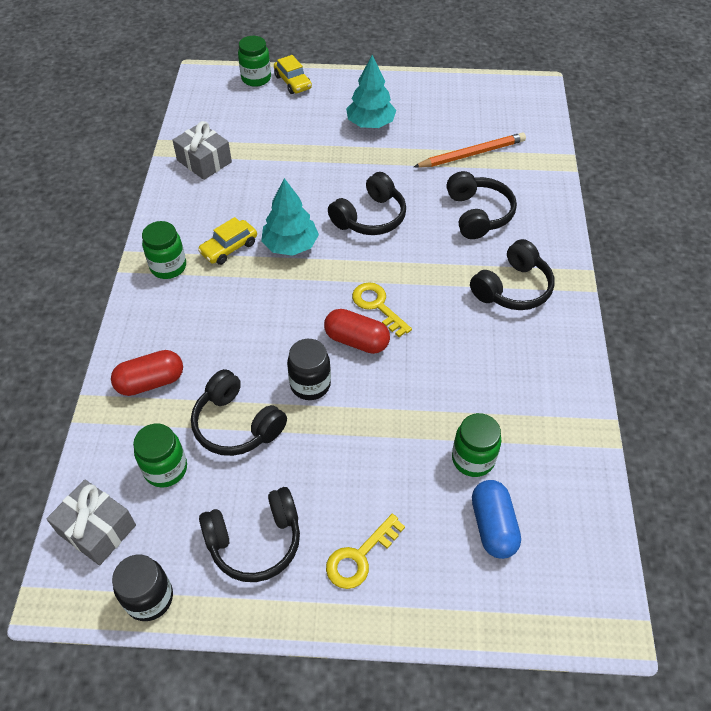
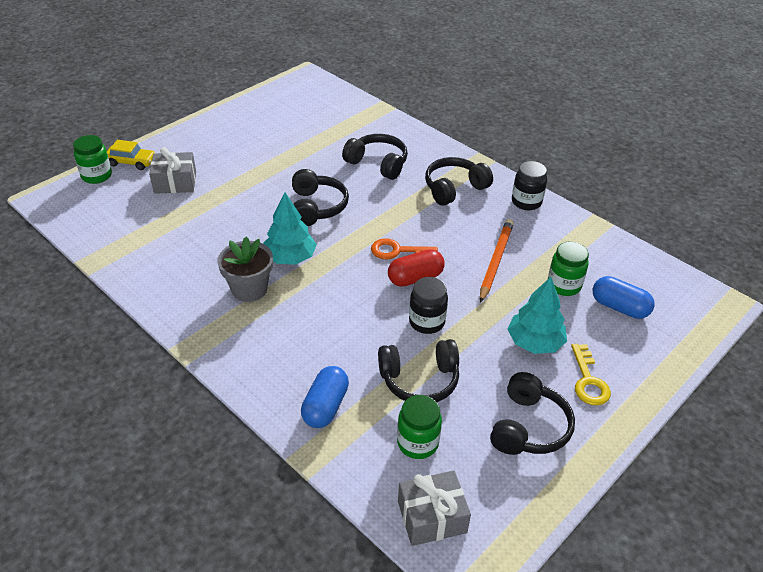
camera: 50 degrees left, 10 degrees down
(149, 598) = (523, 516): black jar -> black jar (526, 202)
(151, 382) = (325, 406): red capsule -> blue capsule
(168, 267) = (222, 332): green jar -> none
(204, 161) = (140, 251): grey gift -> grey gift (175, 182)
(229, 248) = (249, 289): yellow car -> grey flower pot
(370, 124) = (231, 155): turquoise tree -> turquoise tree (534, 342)
(377, 306) = (398, 251): yellow key -> orange key
(472, 154) = (324, 134): orange pencil -> orange pencil (495, 261)
(512, 288) = (454, 188): black headphones -> black headphones turned 120 degrees counterclockwise

